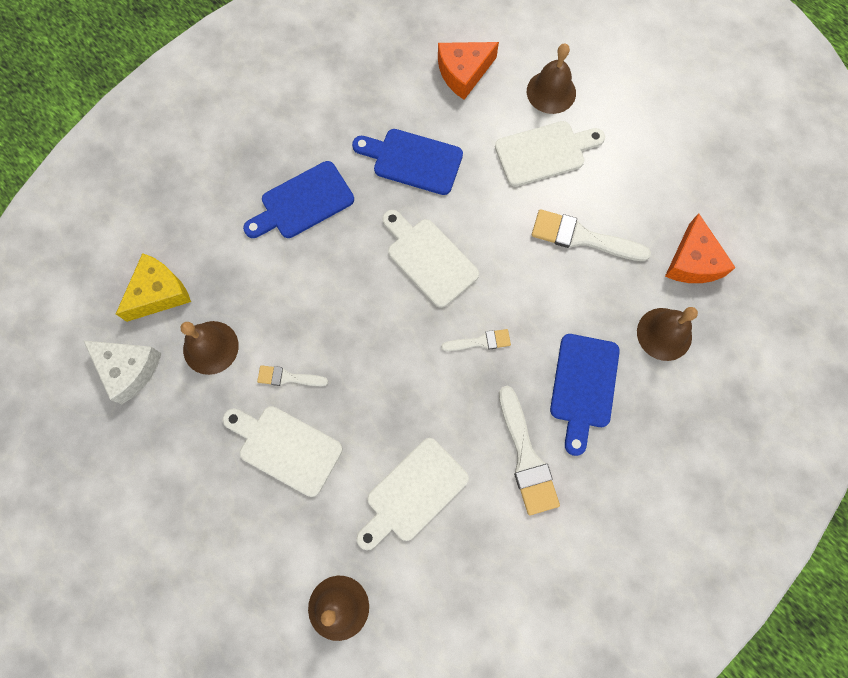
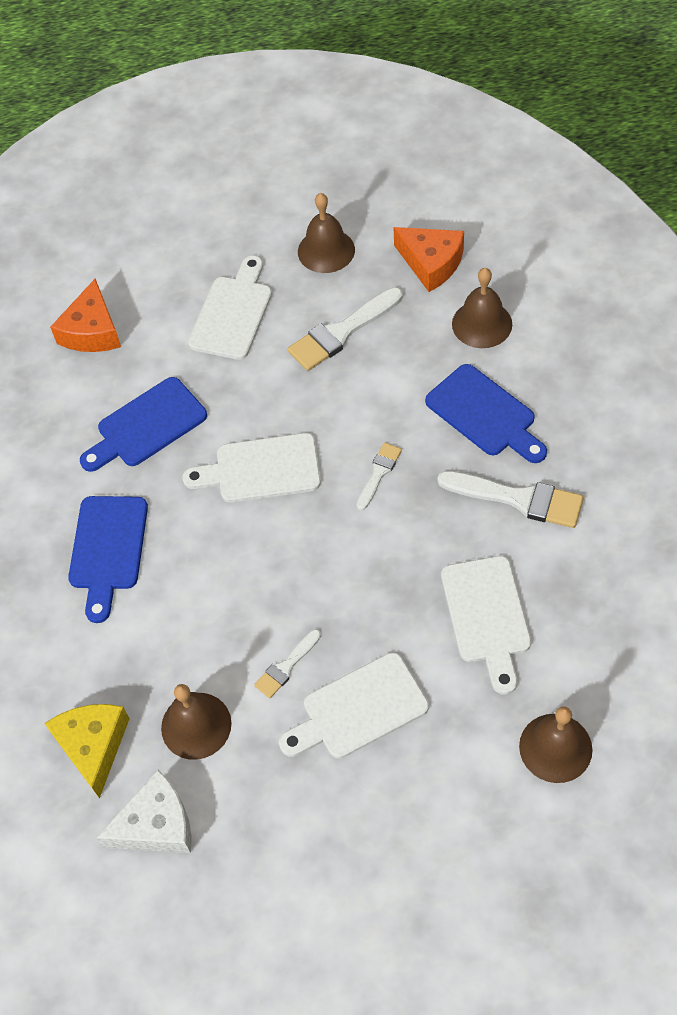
camera: 50 degrees left, 15 degrees down
(551, 92) = (176, 273): brown bell -> brown bell (326, 250)

